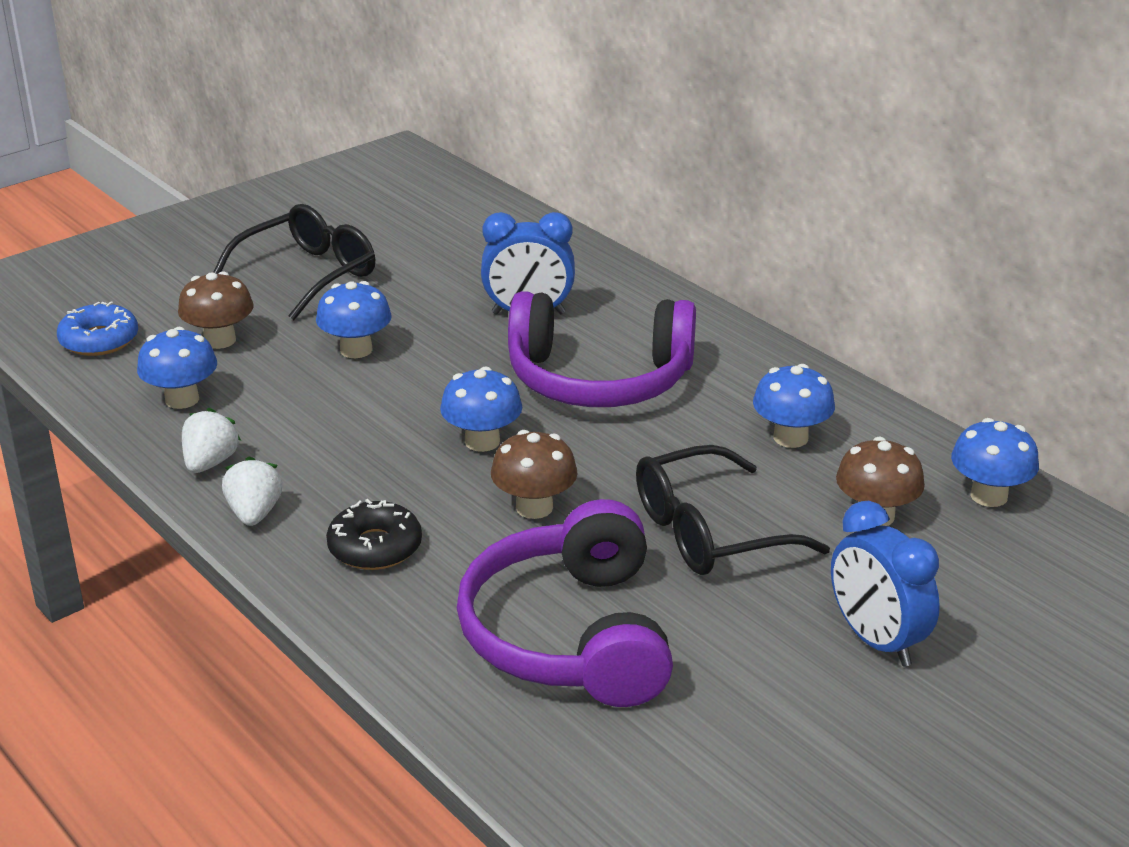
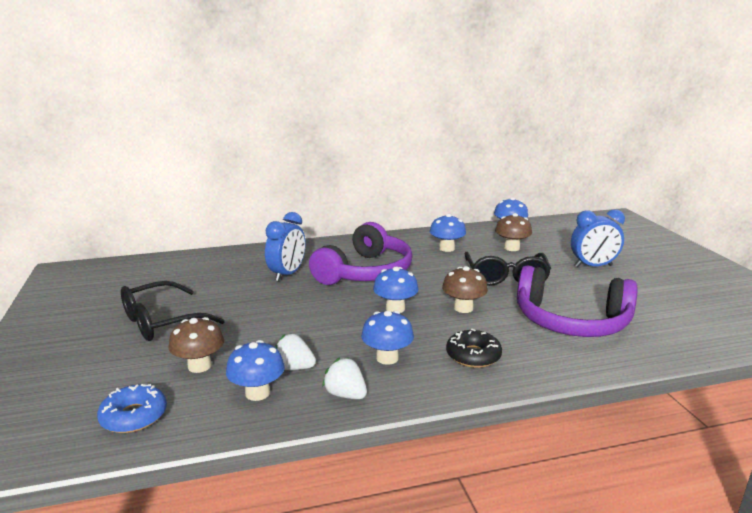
camera: 65 degrees left, 10 degrees down
(254, 513) = (415, 388): white strawberry -> white strawberry (294, 368)
(308, 274) = (161, 322): black glasses -> black glasses turned 105 degrees counterclockwise
(356, 350) = (267, 324): blue mushroom -> blue mushroom (387, 358)

